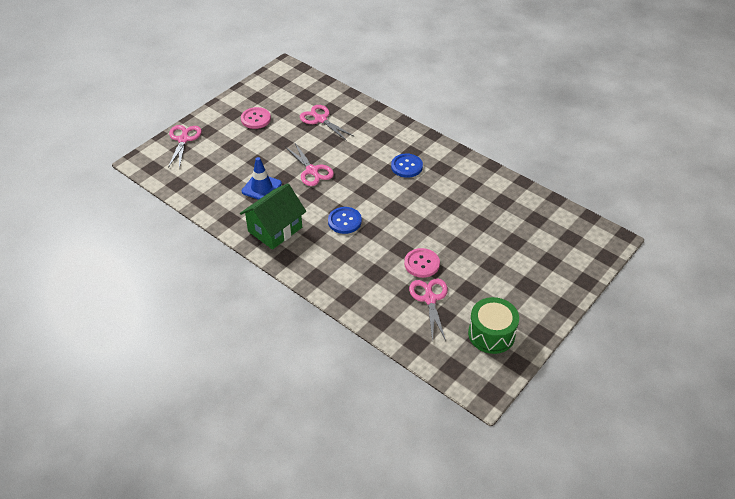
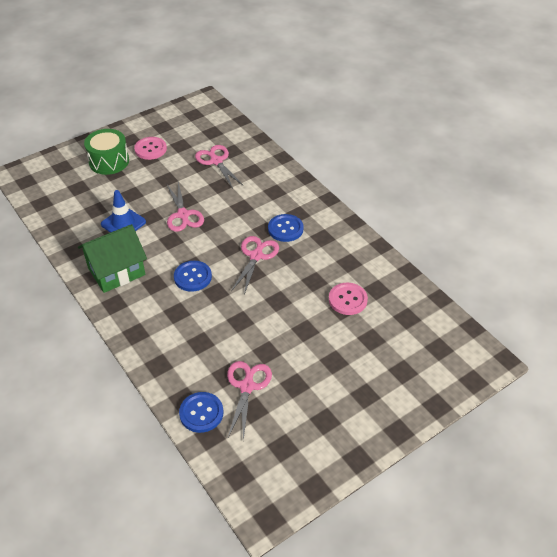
camera: 15 degrees right, 0 degrees up
(183, 139) = (69, 157): pink scissors -> pink scissors (256, 255)
(401, 327) = (201, 413): none -> blue button
(422, 264) = (255, 343): pink button -> pink button (347, 300)
(491, 334) = (299, 445): green drum -> green drum (109, 161)

